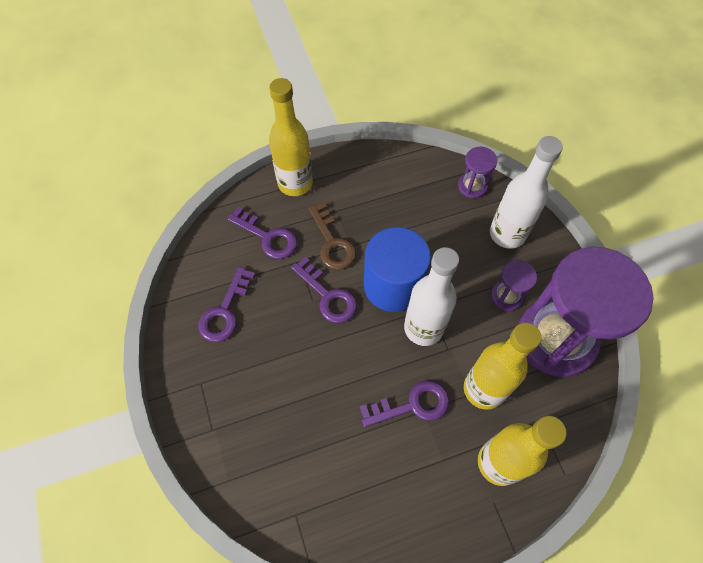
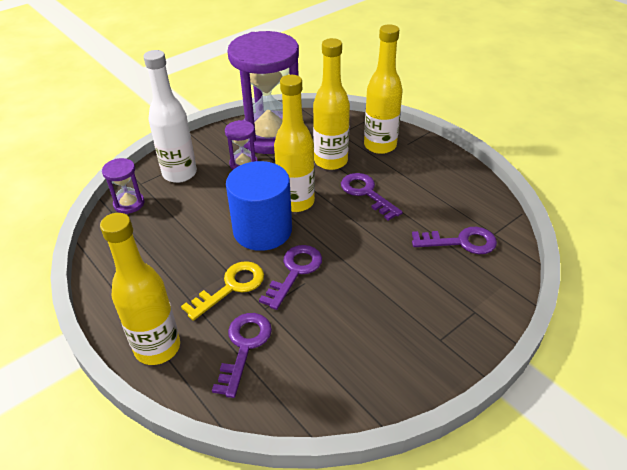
camera: 110 degrees left, 20 degrees down
(225, 311) = (354, 351): purple key -> purple key (461, 242)
(332, 242) = (231, 287): brown key -> yellow key
(423, 328) = (296, 202): white bottle -> yellow bottle

